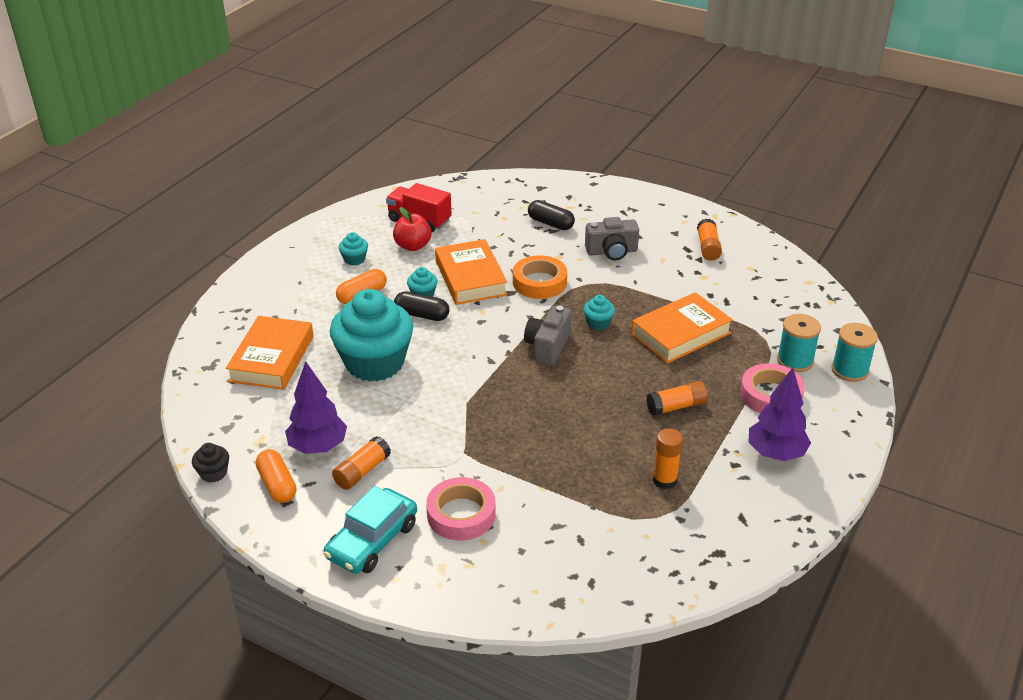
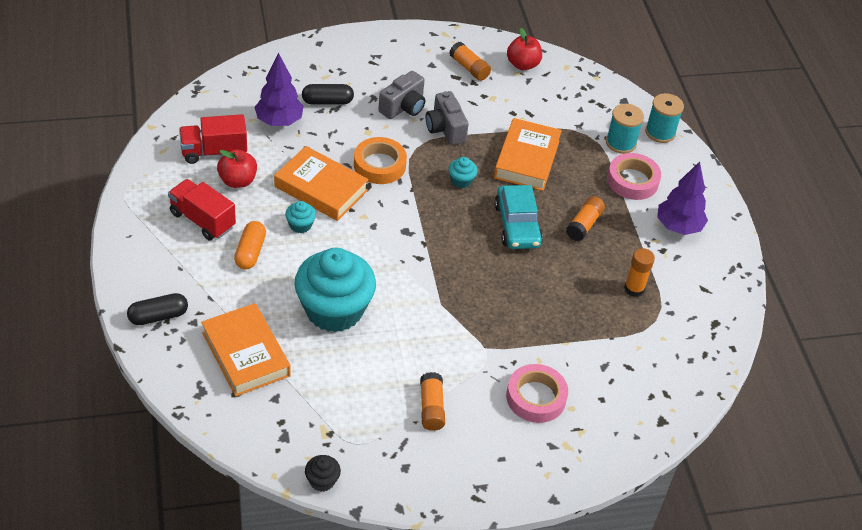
camera: 45 degrees left, 10 degrees up
(277, 485) = (382, 458): orange capsule -> none
(318, 447) = (376, 408): purple tree -> purple tree (279, 121)
(354, 259) = (202, 220): turquoise cupcake -> red truck
(372, 541) = (500, 457): turquoise car -> turquoise car (517, 225)
(422, 315) = (321, 245): black capsule -> black capsule (158, 316)
(547, 346) = (447, 222): grey camera -> grey camera (445, 129)
(764, 264) = (522, 64): none -> red apple

